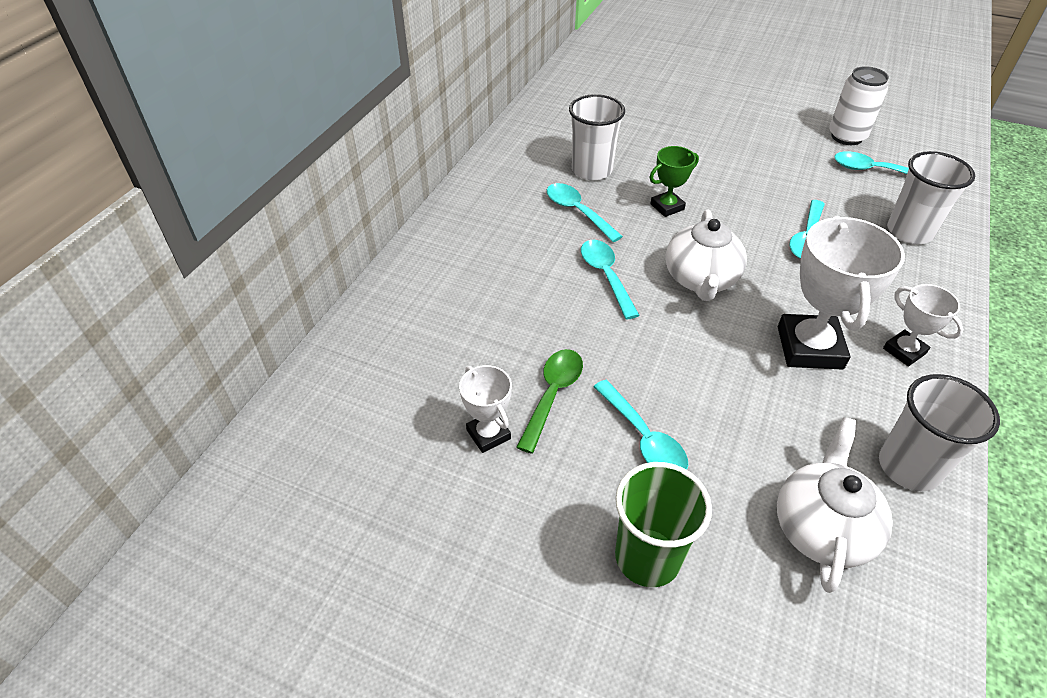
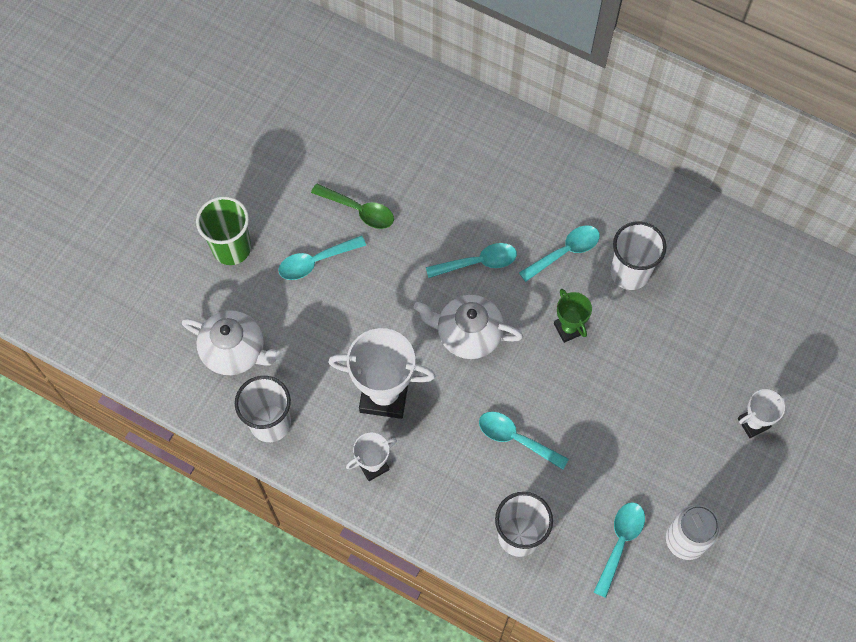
camera: 95 degrees right, 20 degrees up
(488, 434) = (331, 169): white trophy -> white trophy (753, 423)

